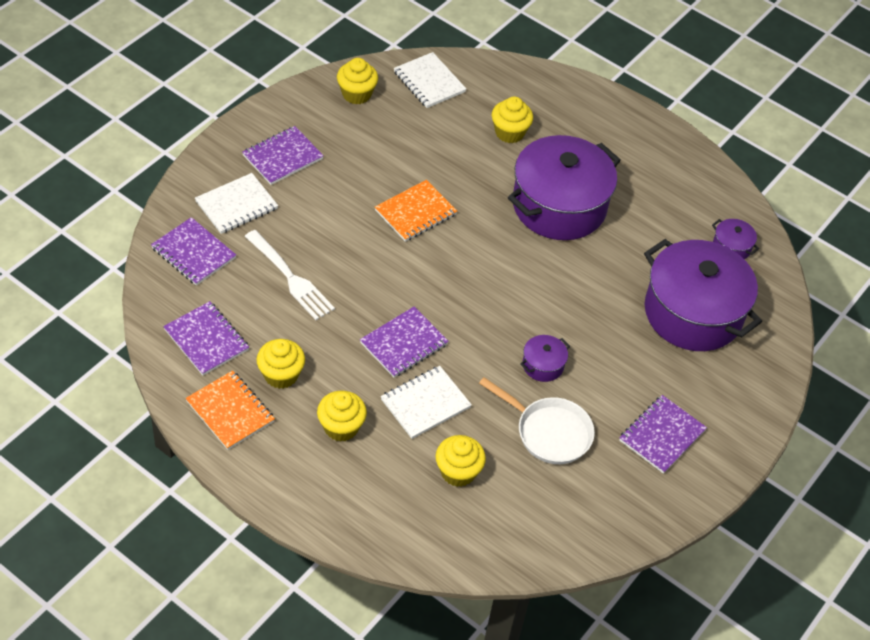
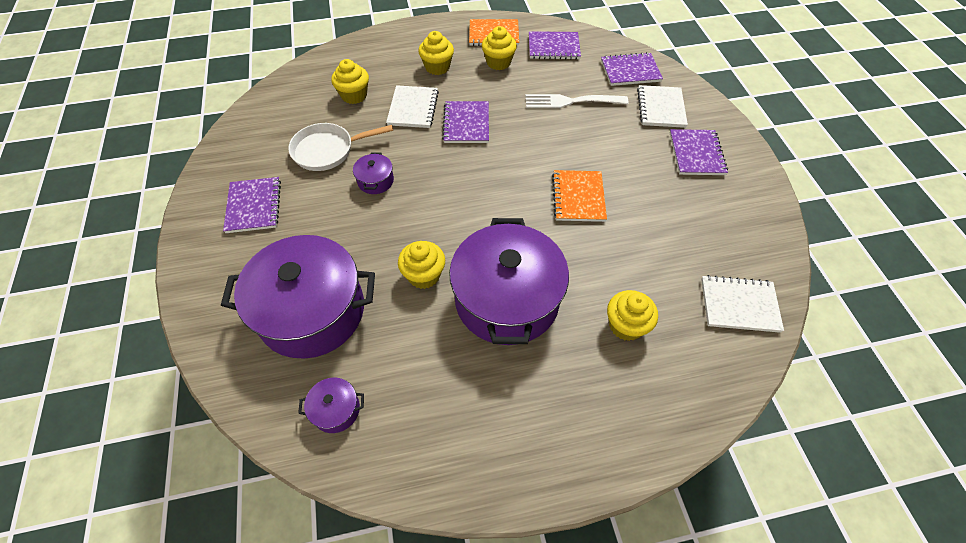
camera: 135 degrees right, 5 degrees up
(356, 94) = (750, 239): yellow cupcake -> yellow cupcake (424, 275)

